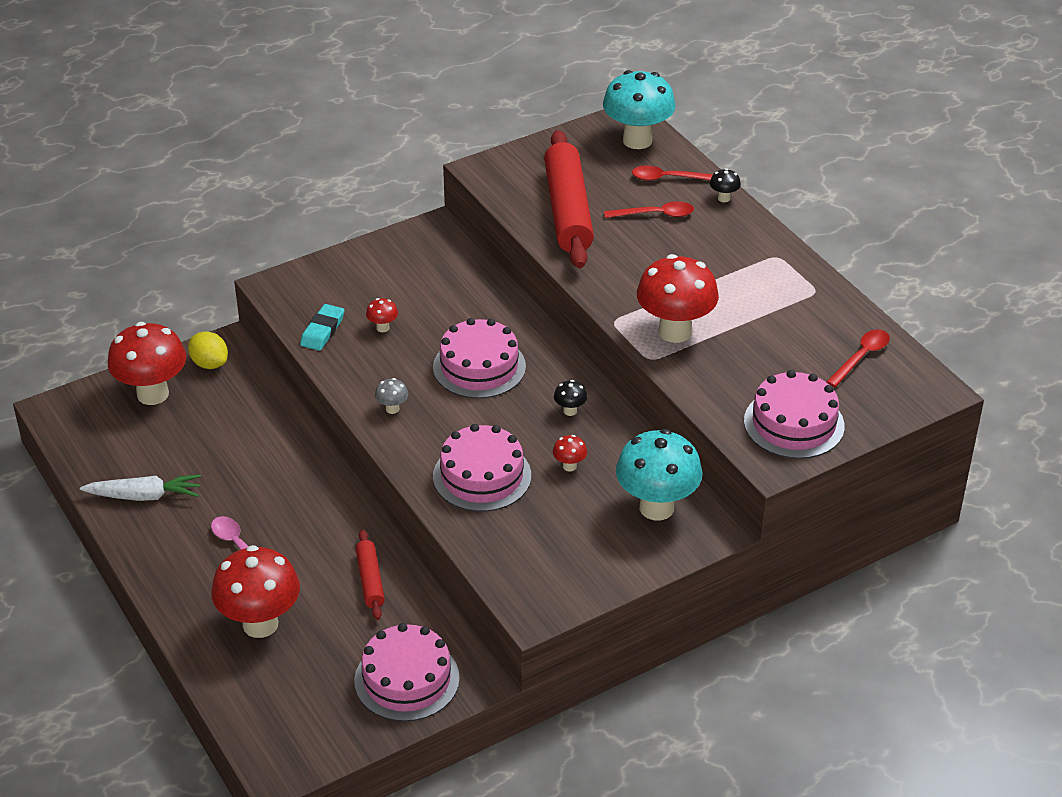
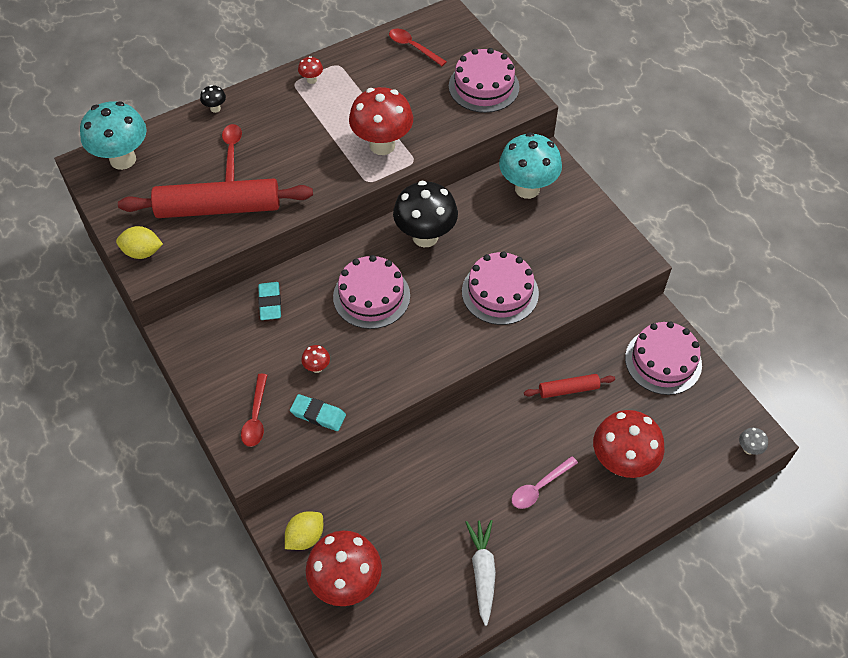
camera: 90 degrees left, 15 degrees up
(392, 409) = (423, 355): grey mushroom -> grey mushroom (749, 449)
(472, 290) = (270, 303): none -> turquoise eraser
(506, 165) = (142, 252): none -> yellow lemon
(569, 466) = (487, 238): red mushroom -> red mushroom (311, 80)
(570, 411) = (425, 237): black mushroom -> black mushroom, size x2.42
(668, 178) = (182, 141): red spoon -> red spoon (256, 417)

